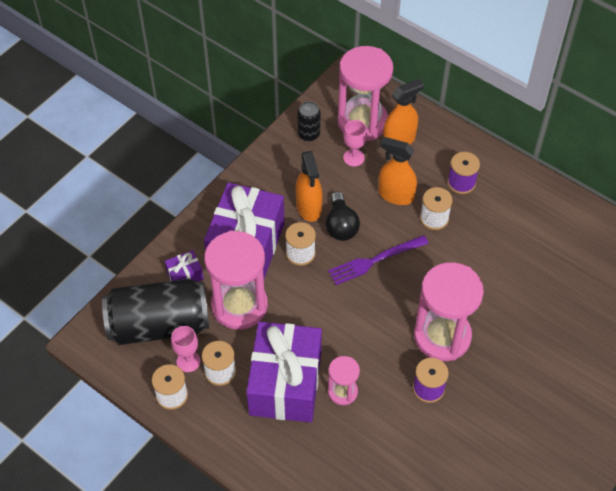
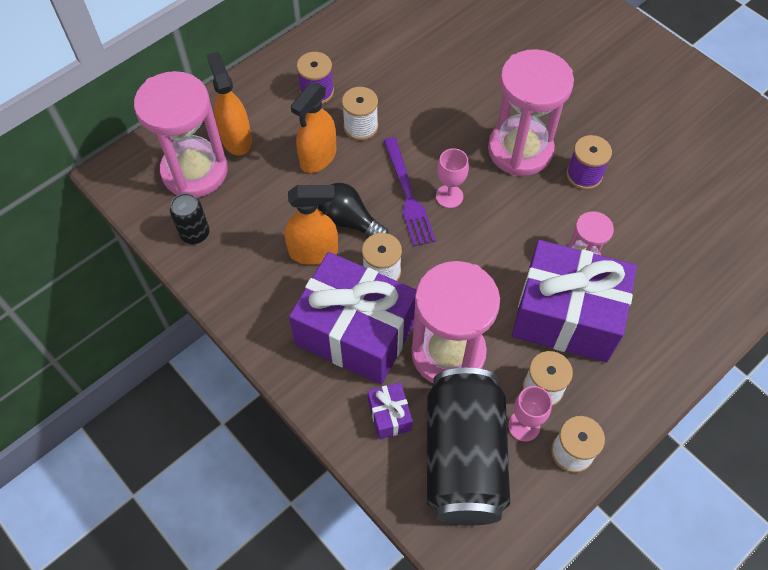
camera: 80 degrees left, 5 degrees up
(341, 225) = (349, 221): black light bulb -> black light bulb turned 150 degrees counterclockwise
(353, 158) = (249, 190): pink goblet -> pink goblet (449, 196)

